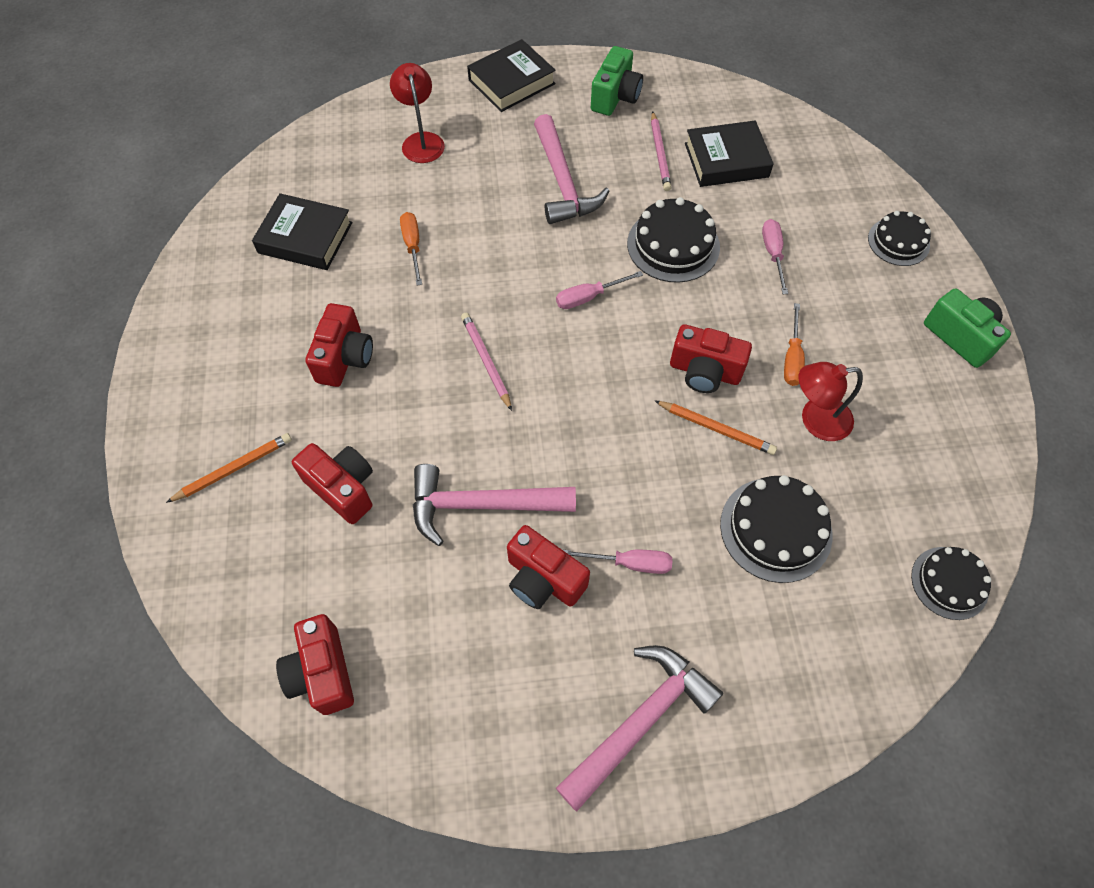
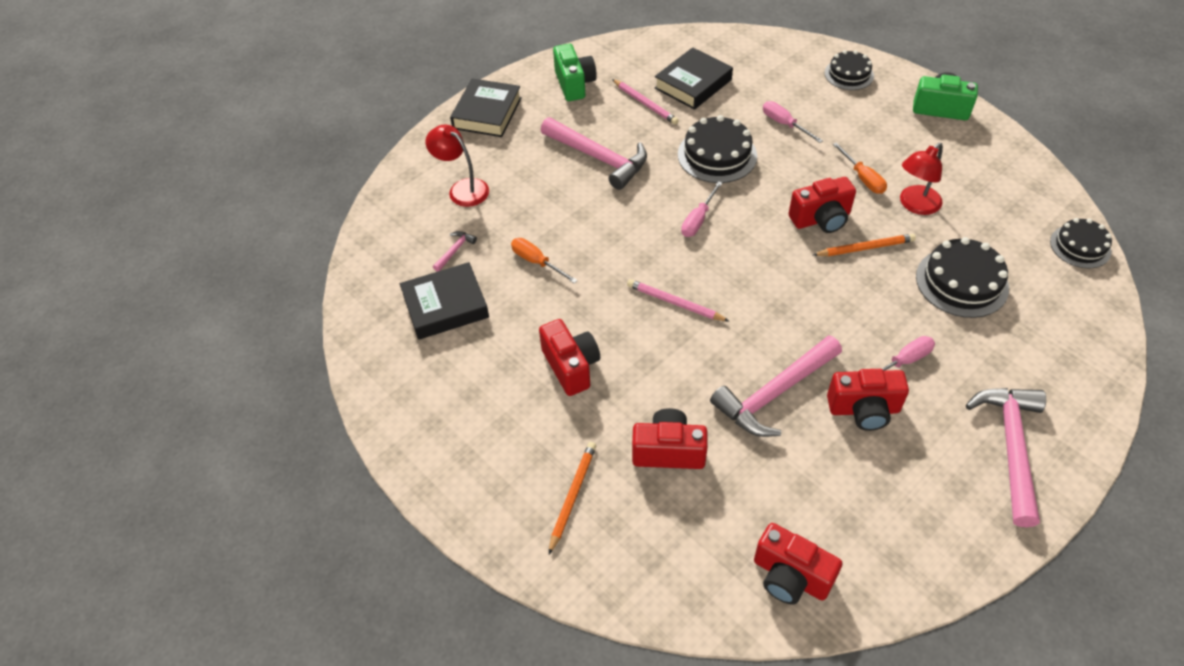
camera: 35 degrees left, 10 degrees down
(360, 193) = (455, 251): none -> pink hammer

